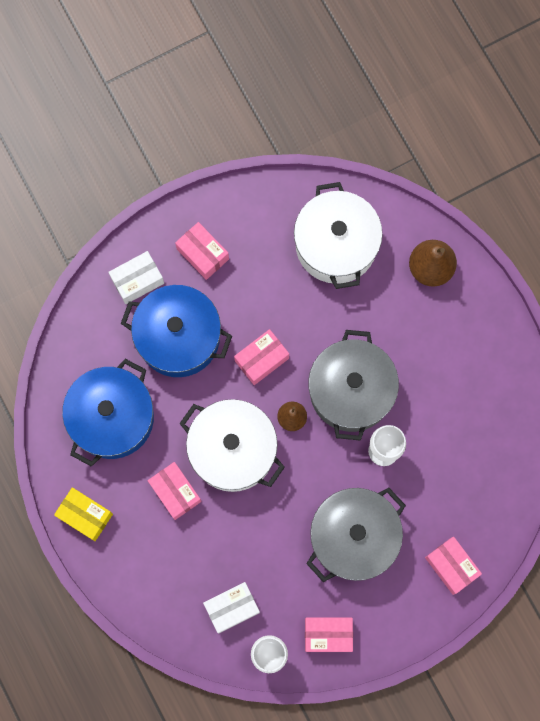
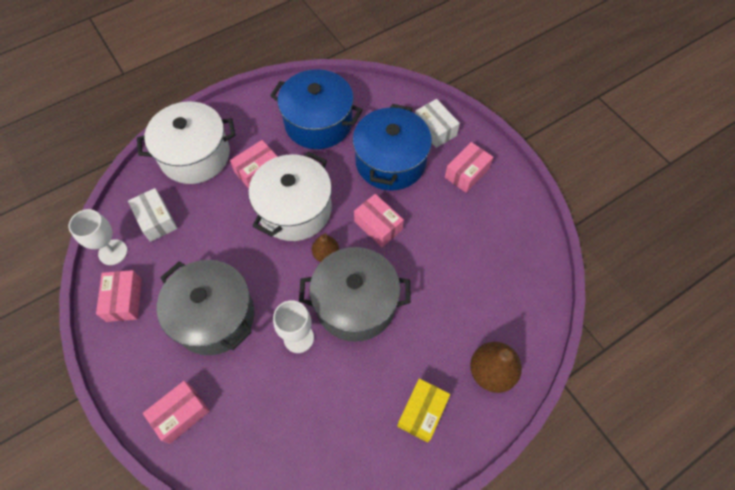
camera: 85 degrees right, 15 degrees down
(85, 515) = (239, 112): yellow box -> yellow box (422, 412)
(336, 245) = (497, 280): white pot -> white pot (195, 155)

